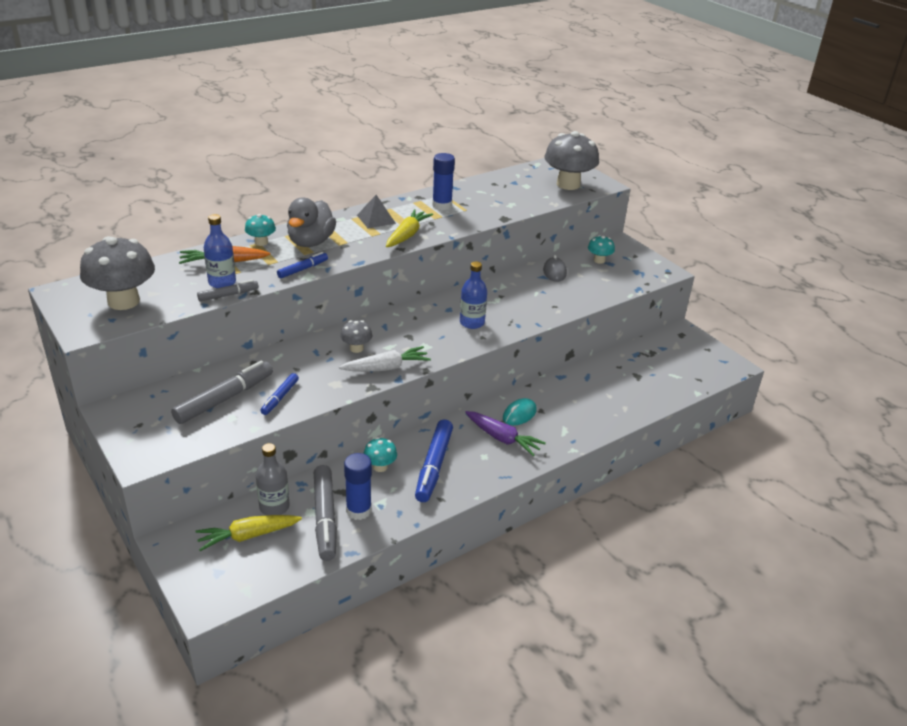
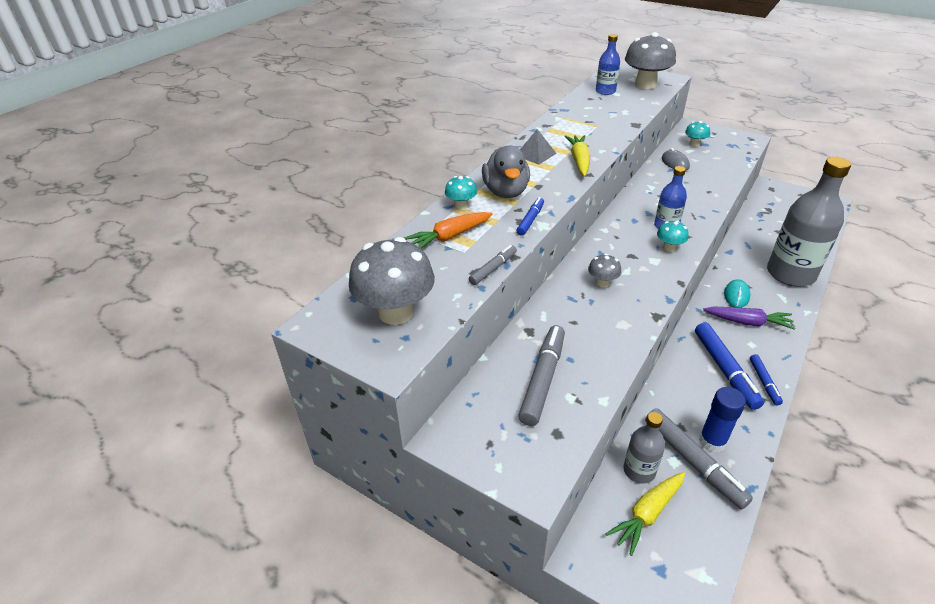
camera: 20 degrees left, 5 degrees up
(222, 282) = (472, 257): blue bottle -> blue bottle (605, 91)
(280, 398) = (591, 358): blue marker -> blue marker (764, 382)
(380, 467) = (684, 389): turquoise mushroom -> turquoise mushroom (669, 247)
(386, 368) = (647, 292): white carrot -> none
(442, 205) = (574, 127): blue glue stick -> none
(598, 414) = (790, 274): none -> grey bottle

